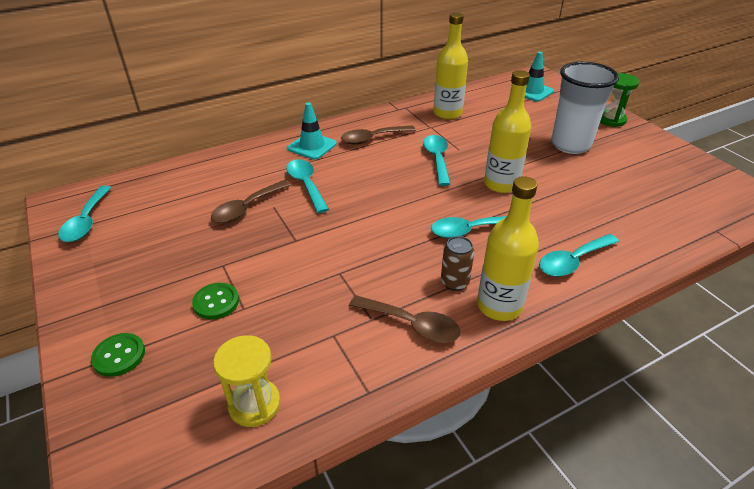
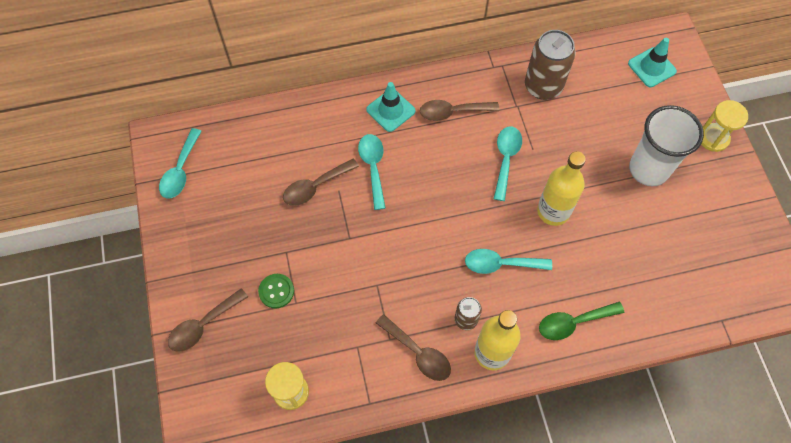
camera: 15 degrees right, 25 degrees up
(119, 356) = (203, 325): green button -> brown spoon
(447, 113) = (543, 86): yellow bottle -> brown can
(573, 261) = (573, 322): turquoise spoon -> green spoon
(611, 120) = (713, 138): green hourglass -> yellow hourglass

